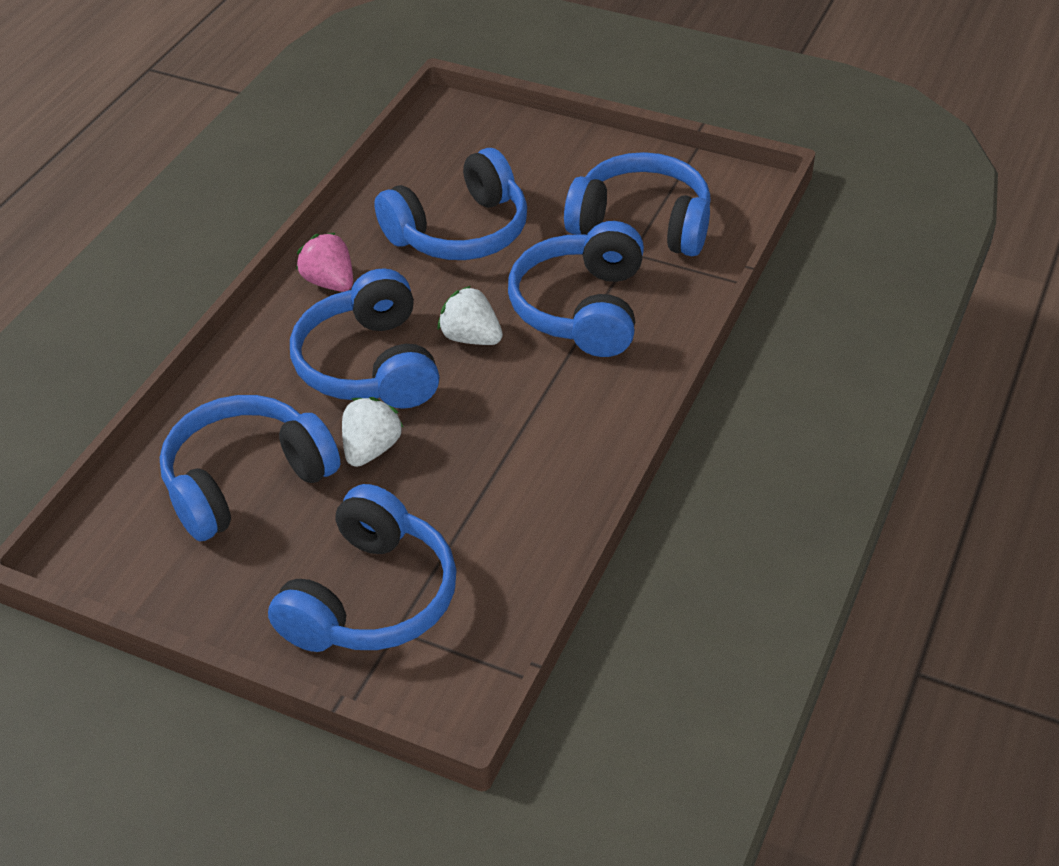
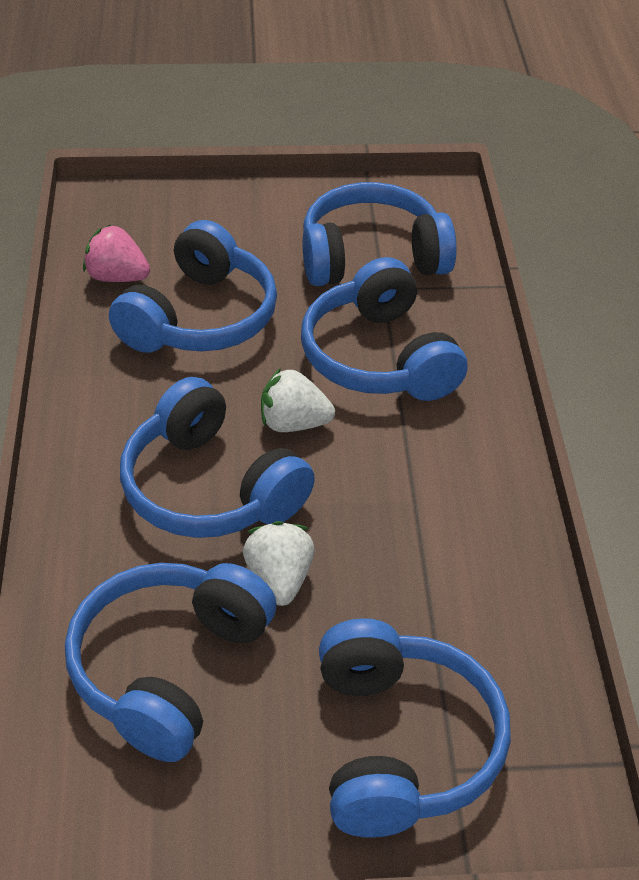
camera: 30 degrees left, 0 degrees up
(329, 282) = (101, 414): pink strawberry -> pink strawberry (117, 277)

